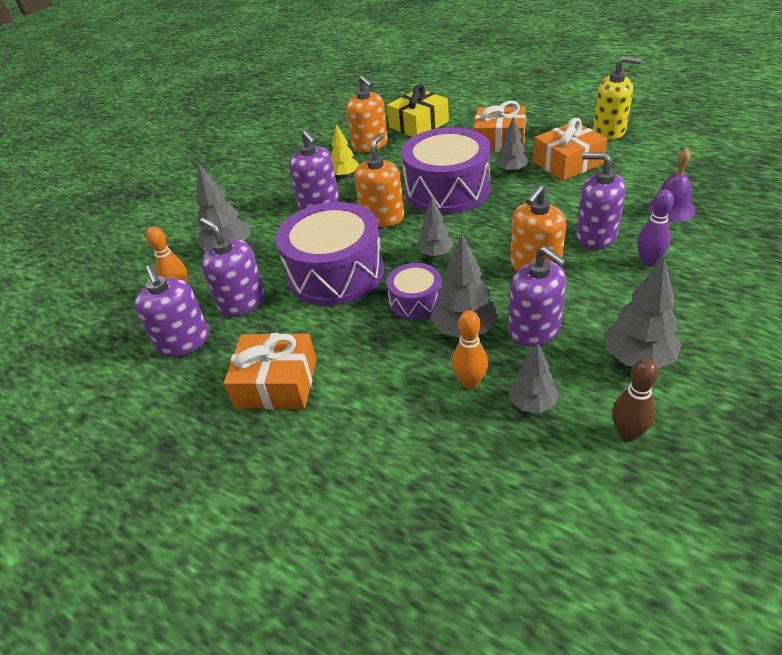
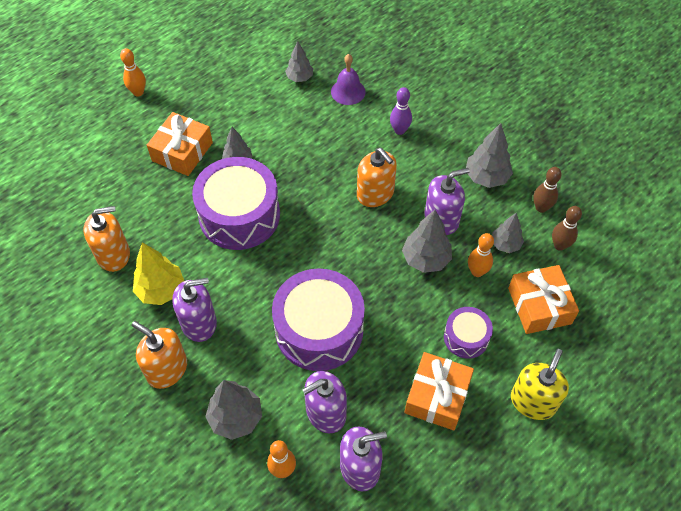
camera: 80 degrees left, 15 degrees up
(345, 175) = (161, 290): yellow tree -> yellow tree, size x1.53
(382, 217) = (255, 275): orange soap dispenser -> orange soap dispenser (167, 369)
(415, 301) = (382, 281): purple drum -> purple drum (466, 337)
(419, 124) = (102, 202): yellow gift -> none
(435, 254) = (329, 251): grey tree -> grey tree (299, 78)
(548, 103) = (138, 92): none -> orange bowling pin
(567, 163) = (250, 121): orange gift -> orange gift (539, 306)
(569, 471) = (559, 245): none -> brown bowling pin
(595, 236) = (358, 145): purple soap dispenser -> none
(609, 131) = (219, 76): yellow soap dispenser -> yellow soap dispenser (533, 401)

